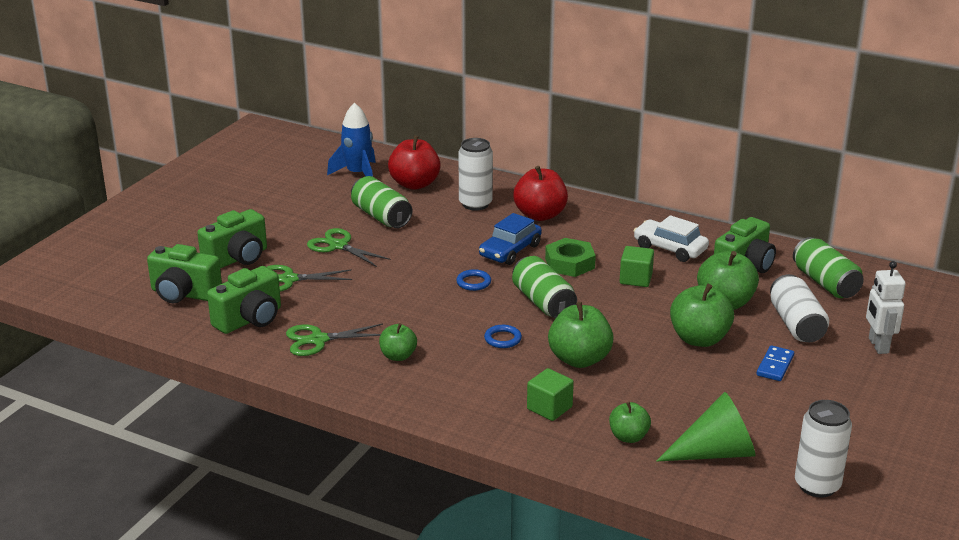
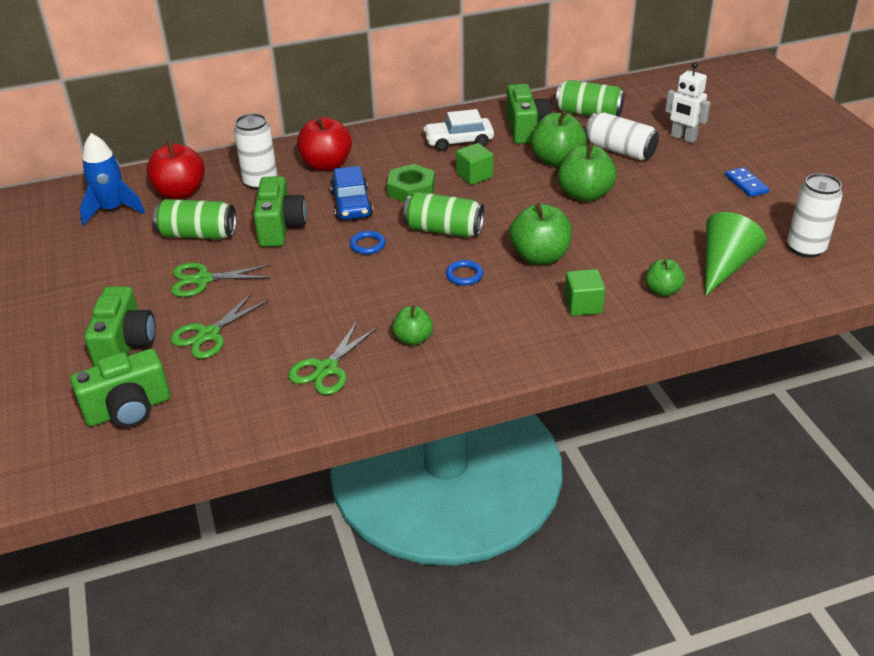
camera: 45 degrees left, 10 degrees up
(250, 319) = (235, 391): green camera -> green camera (280, 228)
(775, 365) = (655, 185): blue domino -> blue domino (746, 184)

